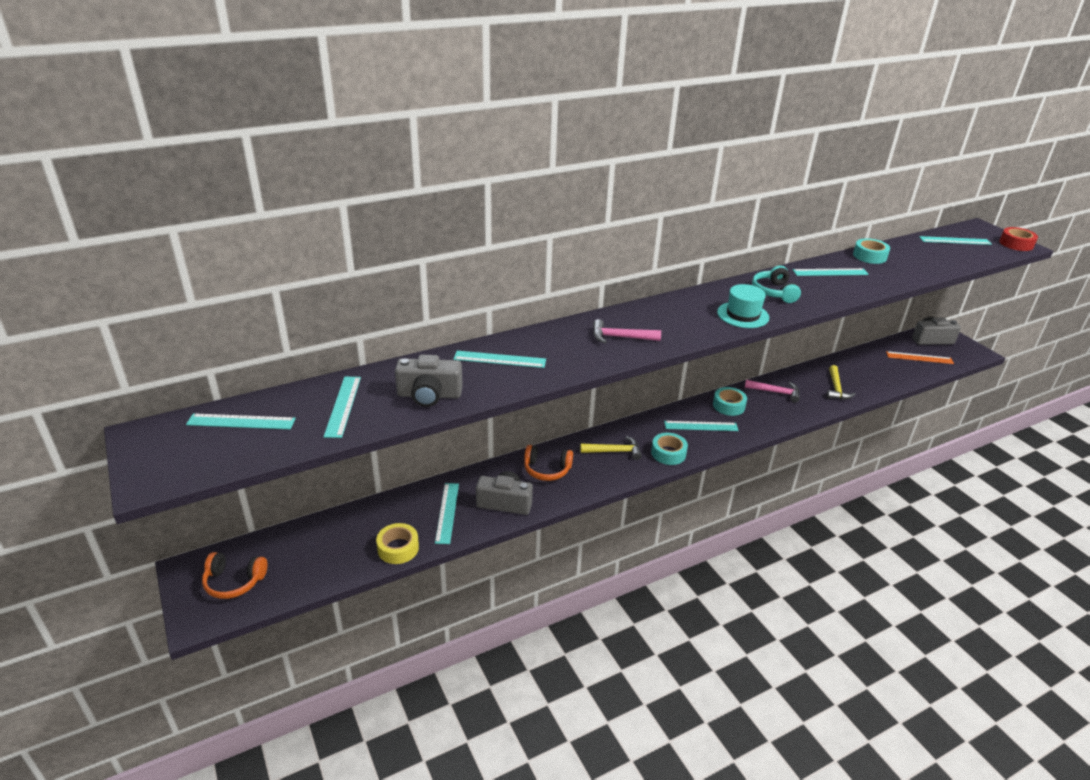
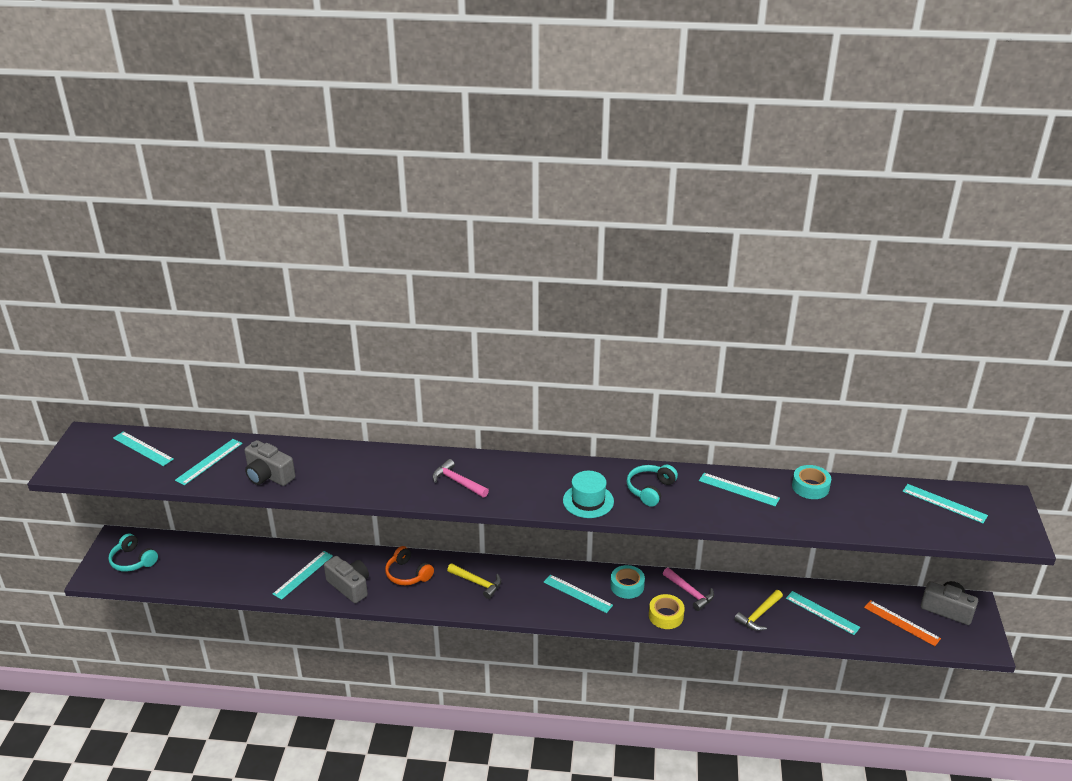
camera: 35 degrees right, 0 degrees up
(234, 581) = (133, 560): orange headphones -> turquoise headphones
(398, 548) = (246, 586): yellow tape -> yellow tape (666, 616)
(500, 359) = (347, 465): turquoise ruler -> turquoise ruler (822, 612)
(668, 453) = (520, 605): turquoise tape -> none
(1016, 244) = (1017, 533): red tape -> none

